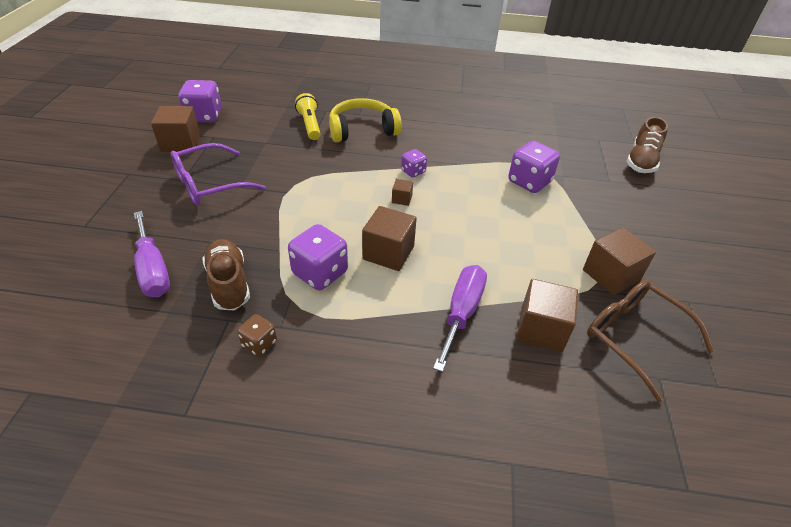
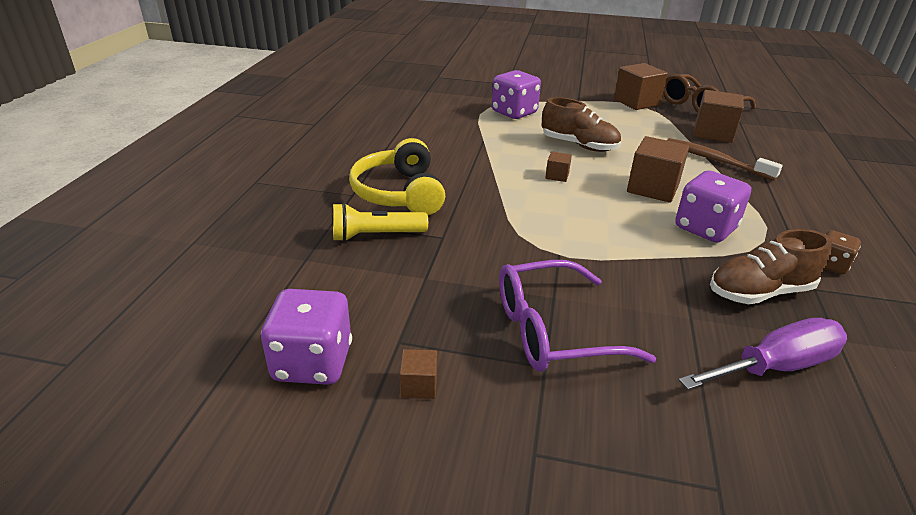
camera: 85 degrees left, 10 degrees down
(181, 143) = (419, 385): brown cube -> brown cube, size x0.49
(209, 184) = (553, 331): purple glasses -> purple glasses turned 105 degrees clockwise
(413, 171) = (501, 166): purple dice -> none
(461, 312) = (715, 160): purple screwdriver -> brown toothbrush
(641, 161) = (476, 68): brown shoe -> brown shoe (579, 145)

